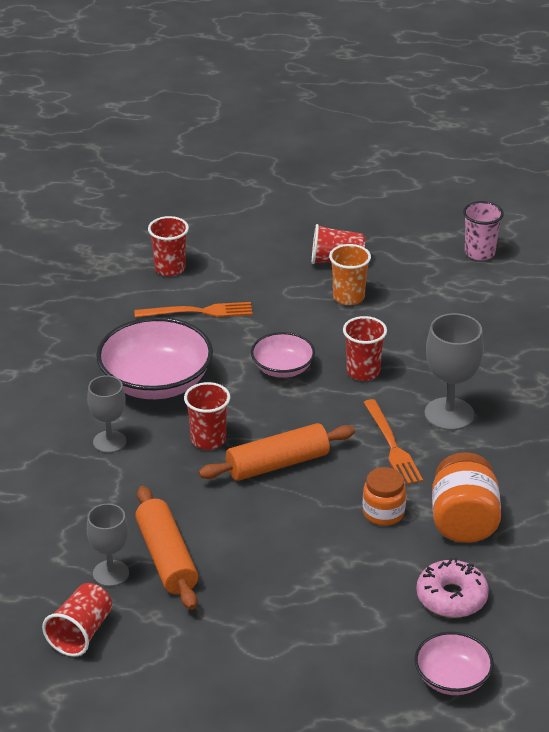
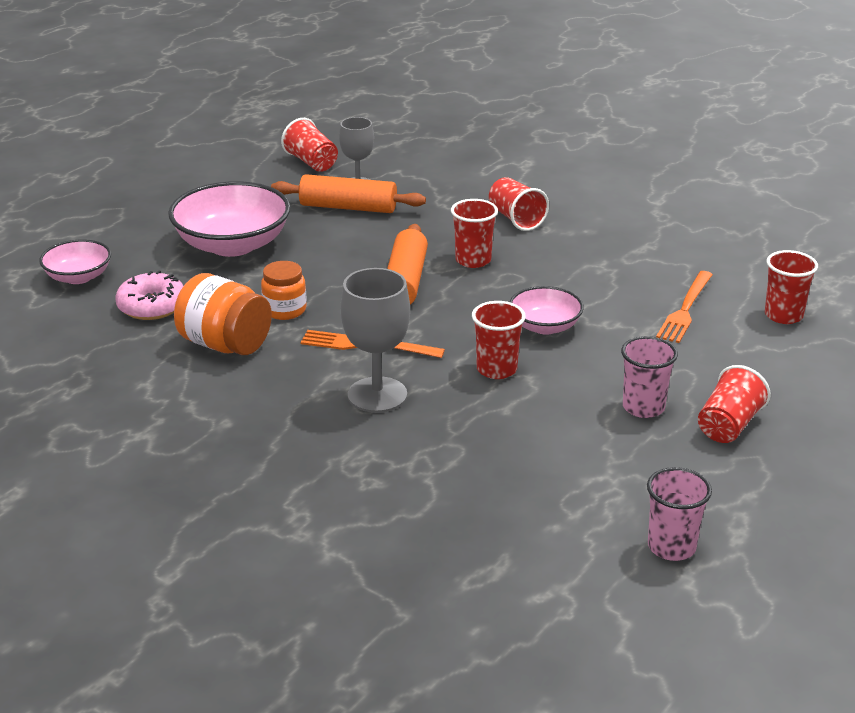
camera: 120 degrees right, 5 degrees down
(109, 442) = (516, 219): grey goblet -> red cup
(156, 382) = (582, 258): pink bowl -> pink bowl (232, 245)
(348, 297) = (643, 407): orange cup -> pink cup

